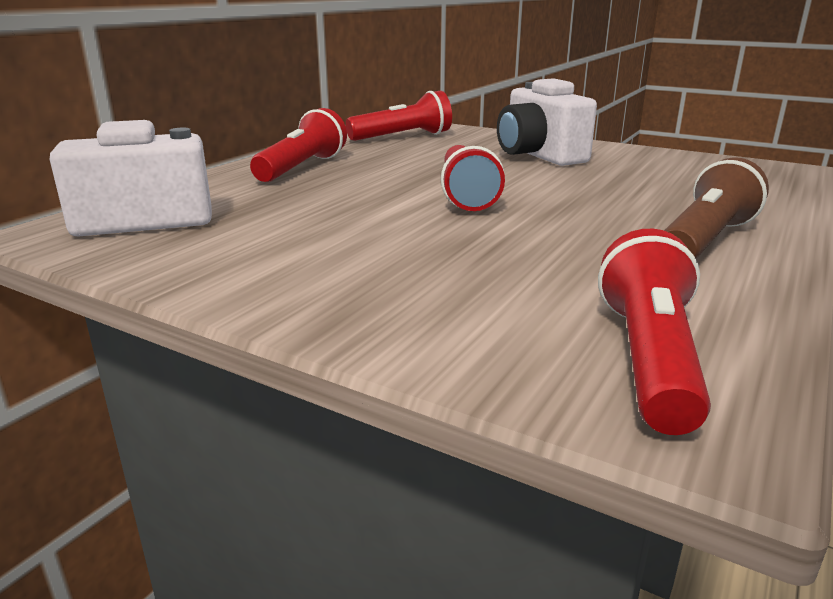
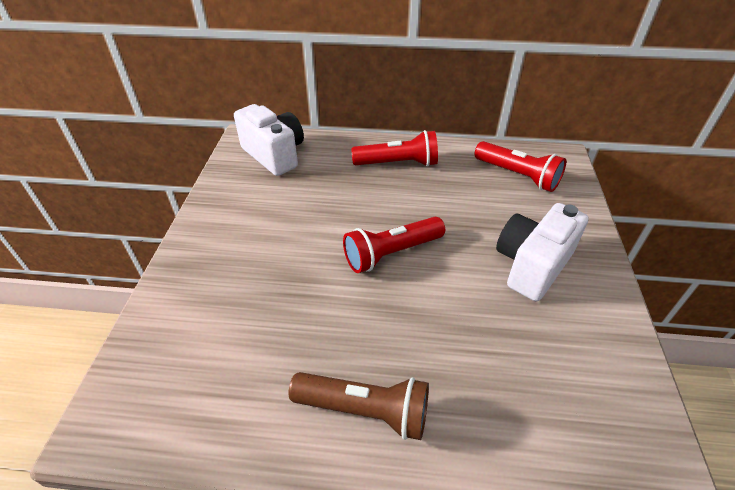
camera: 65 degrees right, 20 degrees up
(649, 359) = (164, 395): red flashlight -> none

